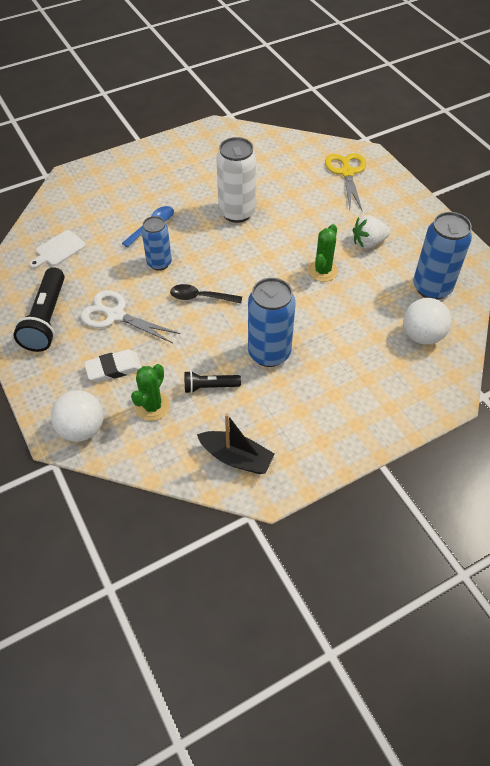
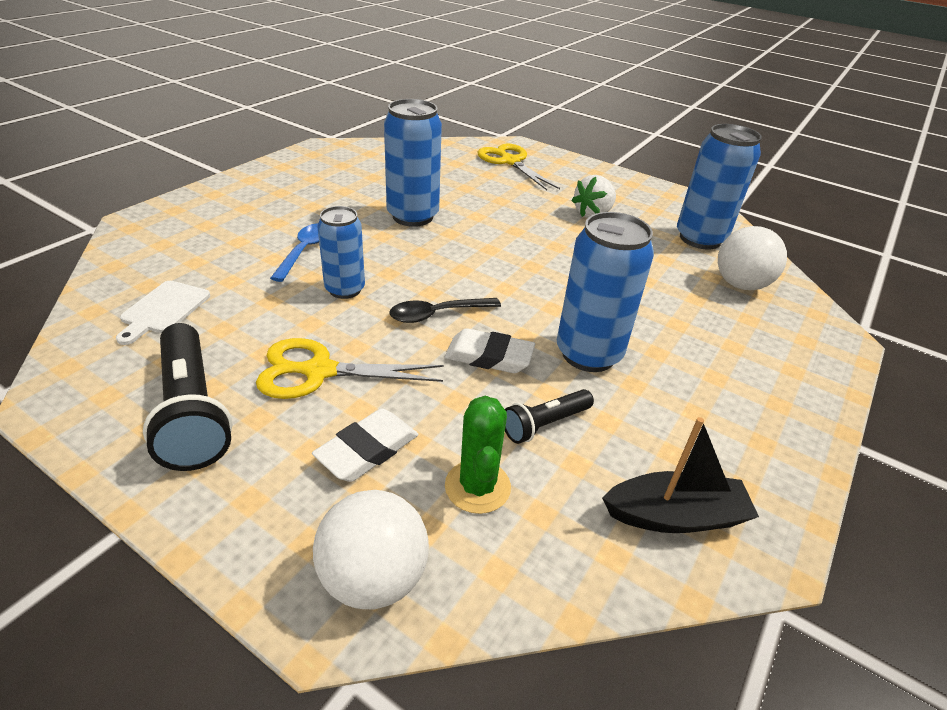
camera: 30 degrees left, 15 degrees down
(115, 315) = (319, 371): white scissors -> yellow scissors
(210, 335) = (489, 356): none -> white eraser
(237, 212) = (413, 216): white can -> blue can
(322, 271) = (569, 250): green cactus -> none

